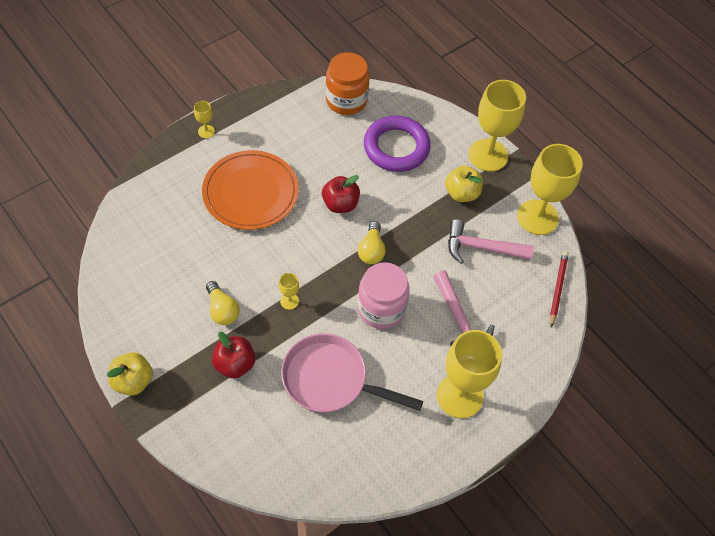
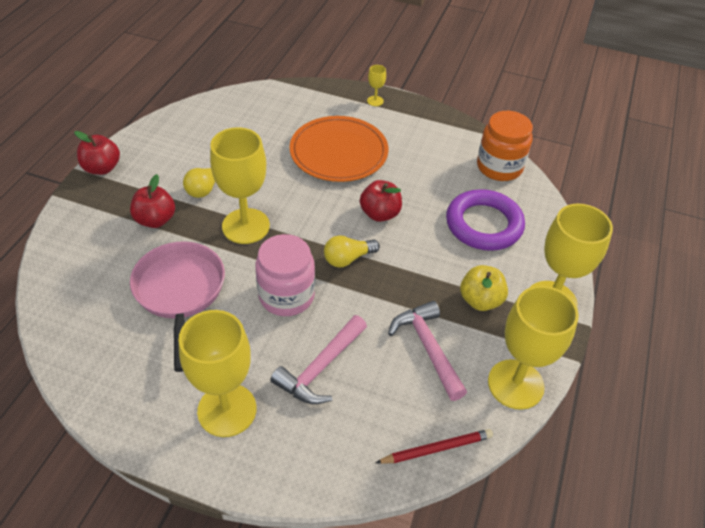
camera: 60 degrees right, 10 degrees down
(133, 381) = (102, 168): yellow apple -> red apple
(289, 301) = (246, 226): yellow goblet -> yellow goblet, size x2.39

